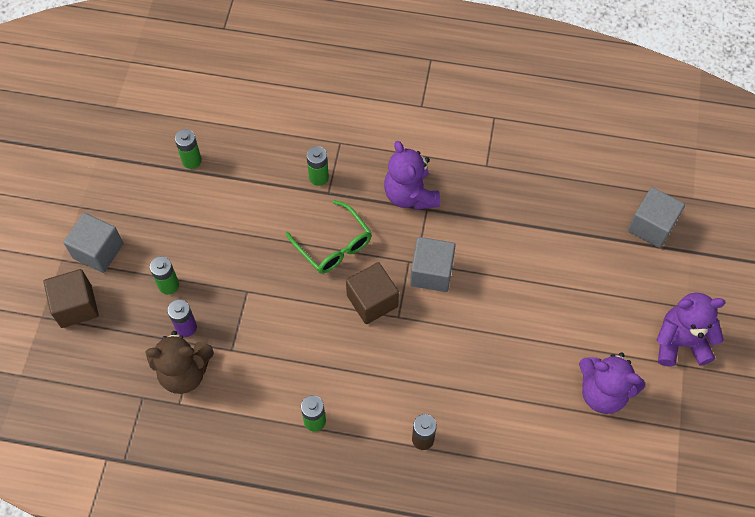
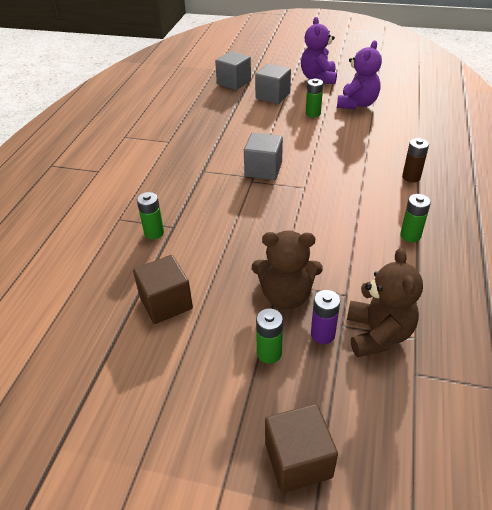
camera: 85 degrees left, 20 degrees down
(98, 251) = (214, 436): grey cube -> grey cube (272, 96)
(191, 160) = (101, 336): green battery -> green battery (313, 113)
(231, 298) = (286, 296): none -> brown teddy bear
(333, 245) = (231, 223): green glasses -> none
(372, 301) = (289, 201): brown cube -> brown cube (166, 303)
(410, 195) = (187, 179): purple teddy bear -> none

